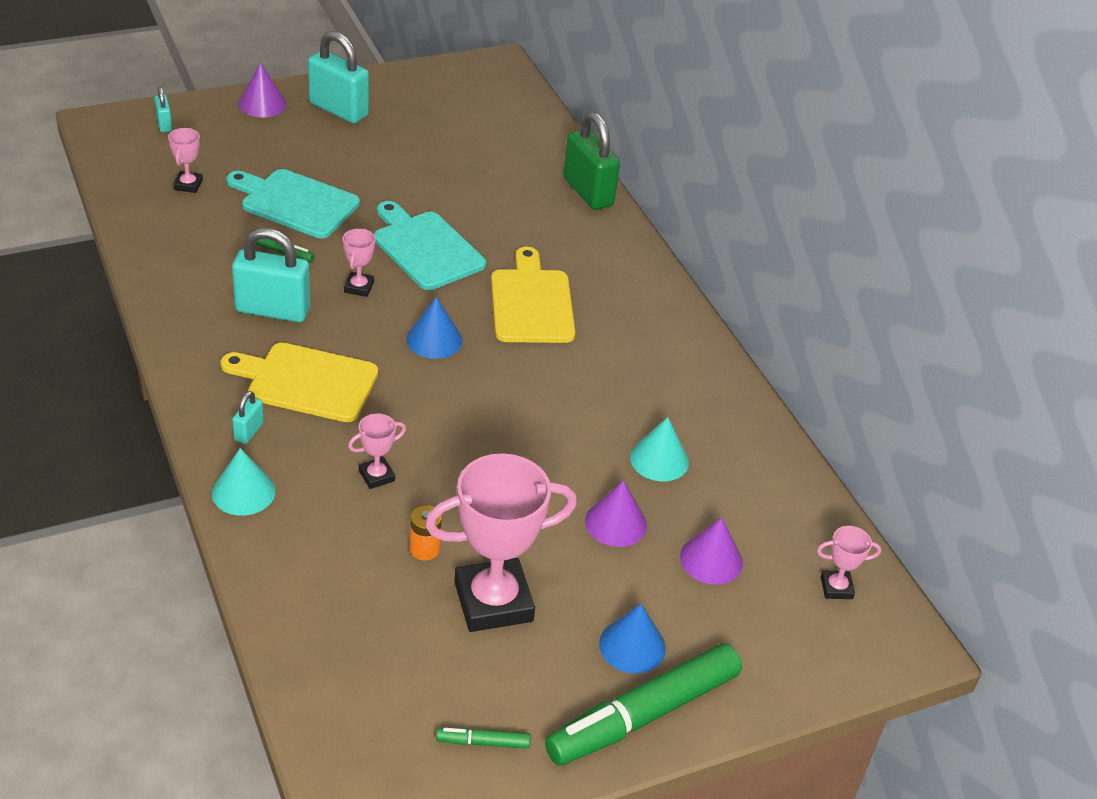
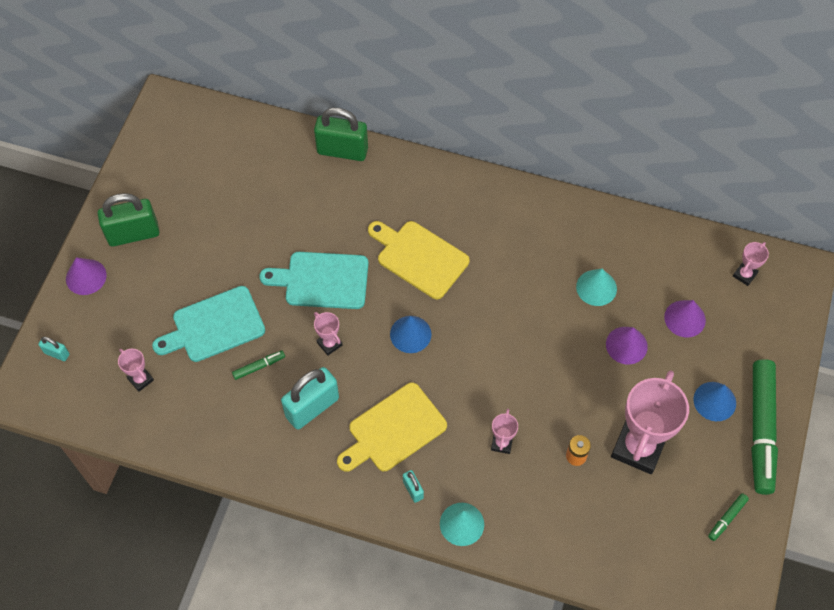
camera: 45 degrees left, 20 degrees up
(338, 110) = (133, 234): turquoise padlock -> green padlock

